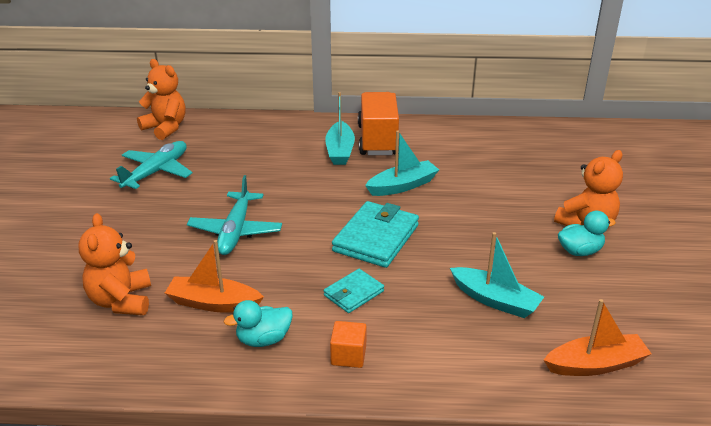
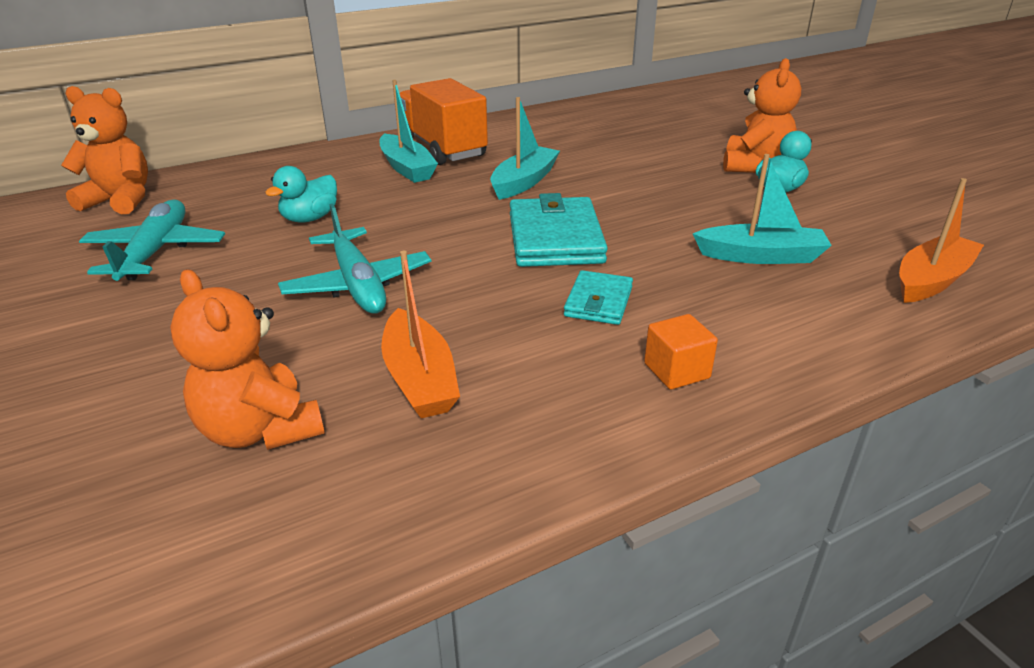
camera: 30 degrees left, 0 degrees up
(213, 303) = (420, 378): orange boat -> orange boat turned 90 degrees counterclockwise
(263, 339) = (544, 395): turquoise duck -> turquoise duck (310, 218)

